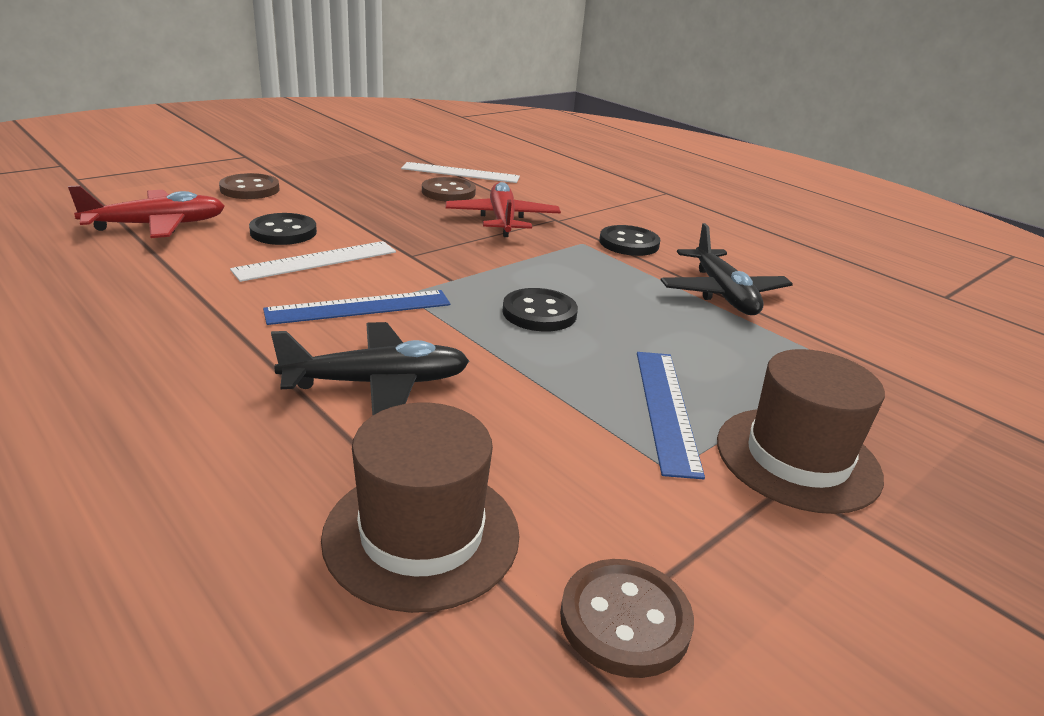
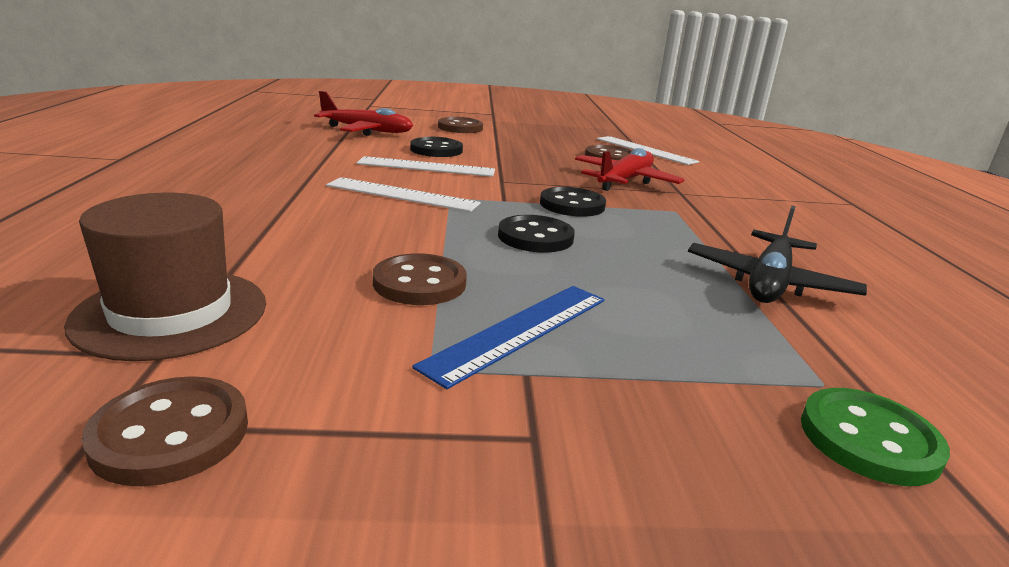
camera: 40 degrees right, 5 degrees down
(359, 307) = (402, 195): blue ruler -> white ruler
(378, 384) = (326, 233): black plane -> none
(542, 400) = (419, 283): none -> brown button
(629, 243) = (727, 223): black button -> black button (572, 205)
(797, 458) = (586, 425): brown hat -> none
(898, 391) = (869, 439): none -> green button

